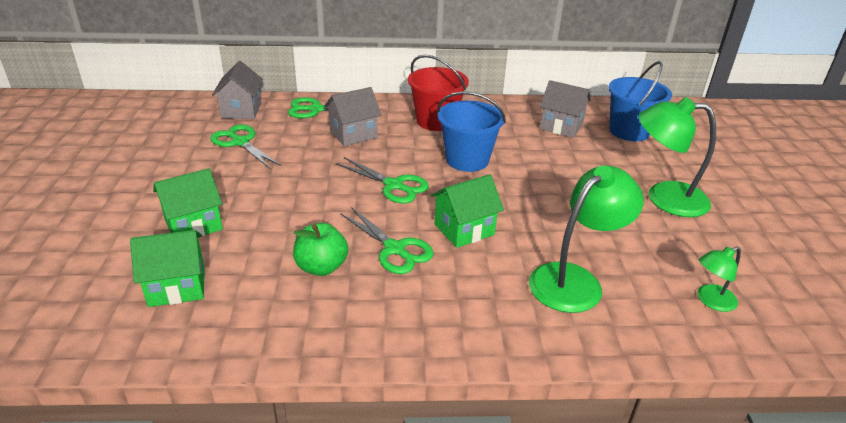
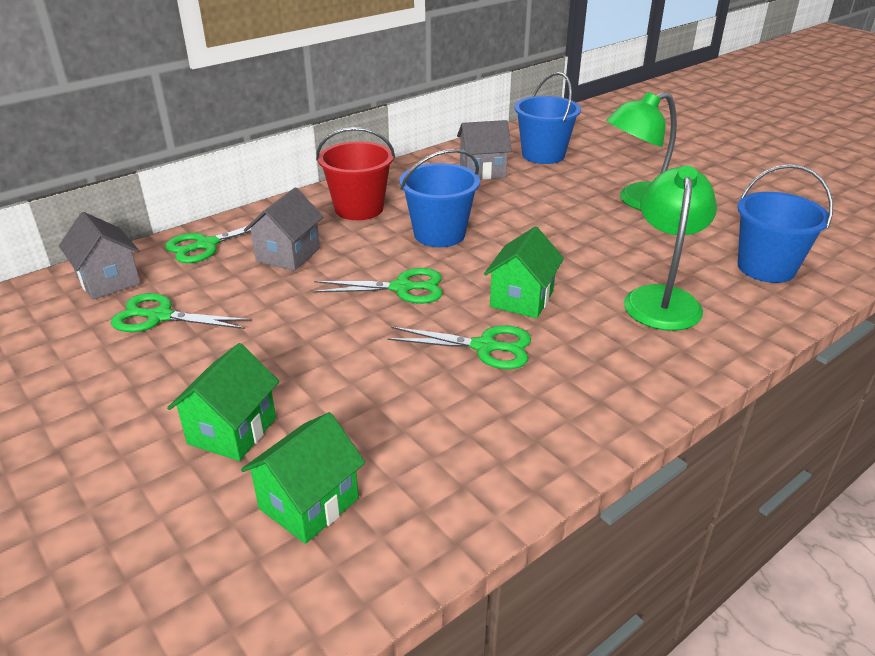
camera: 35 degrees left, 0 degrees up
(321, 267) = (438, 399): green apple -> none
(710, 301) = (766, 268): green lamp -> blue bucket

